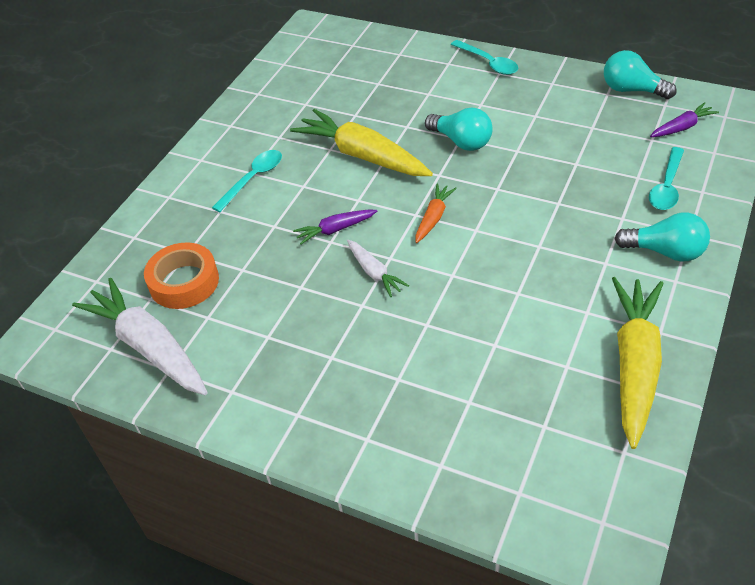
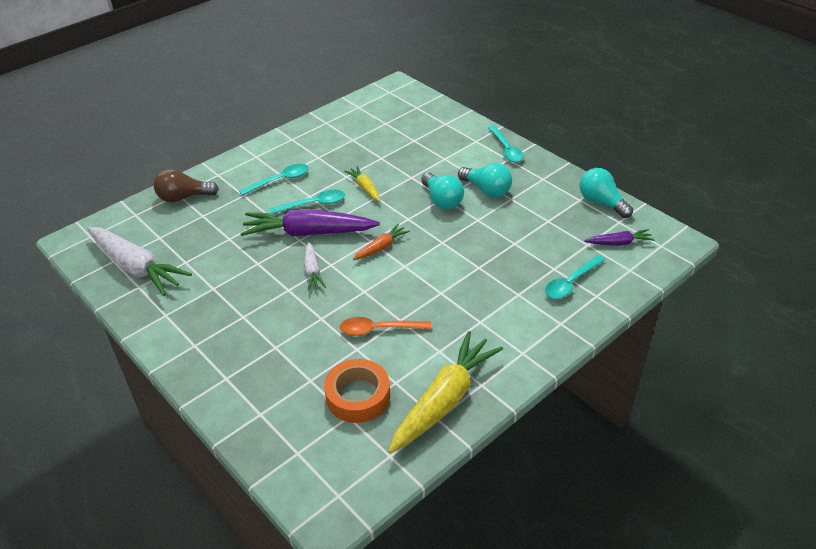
camera: 20 degrees right, 5 degrees down
(145, 238) = (184, 197): none -> brown light bulb
(148, 346) = (136, 267): white carrot -> white carrot turned 150 degrees clockwise
(184, 282) = (187, 234): orange tape -> orange tape (358, 396)
(316, 194) = (313, 204): none -> turquoise spoon
(335, 230) = (308, 233): purple carrot -> purple carrot, size x2.03
(362, 155) = (364, 188): yellow carrot -> yellow carrot, size x0.49
(502, 313) = (378, 329): none -> orange spoon
(665, 252) = (531, 329): turquoise light bulb -> turquoise light bulb (486, 190)

